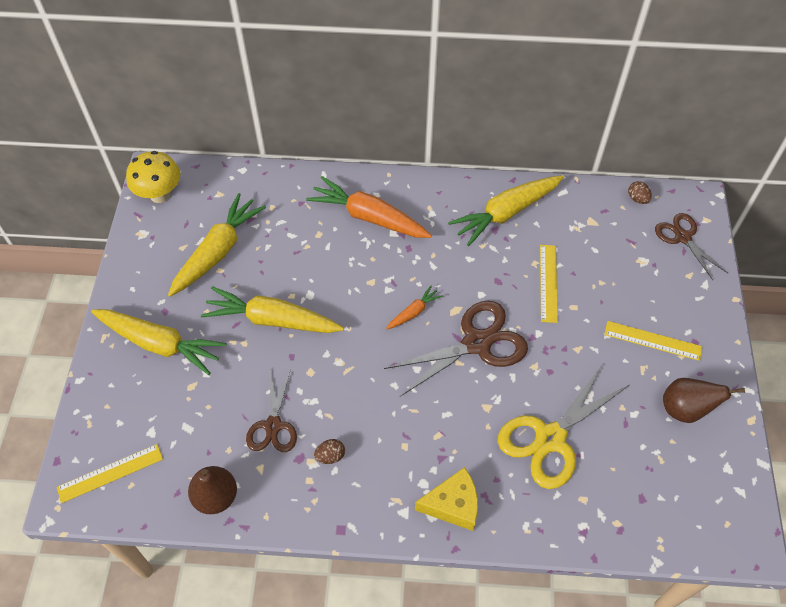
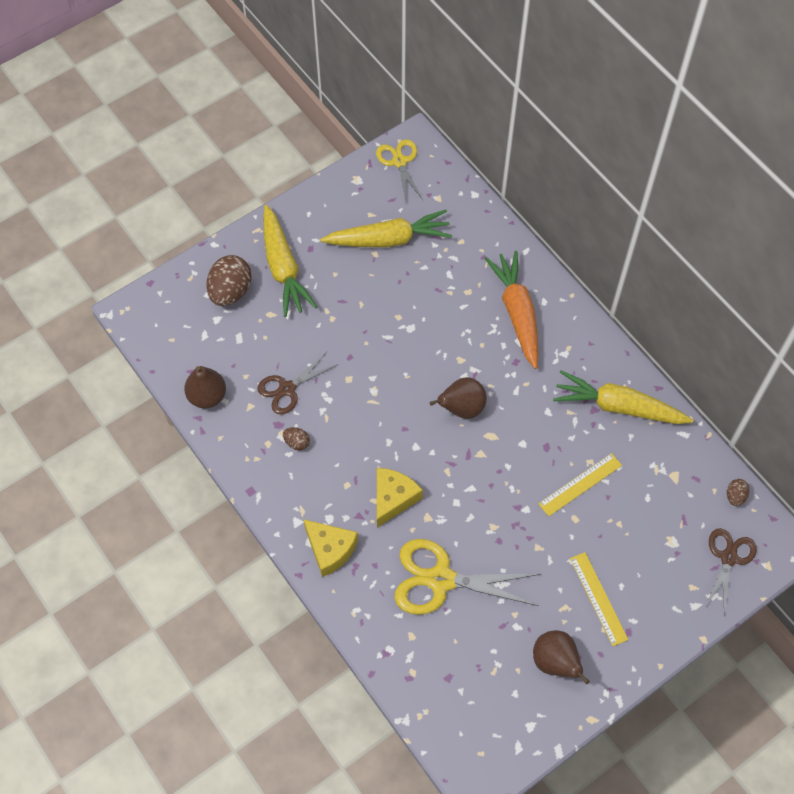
camera: 50 degrees right, 5 degrees up
(110, 473) = (169, 320): yellow ruler -> none
(137, 401) = (230, 291): none -> brown egg
(160, 195) = (399, 162): yellow mushroom -> yellow scissors
(272, 320) = (367, 321): yellow carrot -> none
(413, 312) = (461, 408): orange carrot -> brown pear
(448, 420) = (393, 498): none -> yellow cheese
(476, 343) = (475, 471): brown scissors -> none

